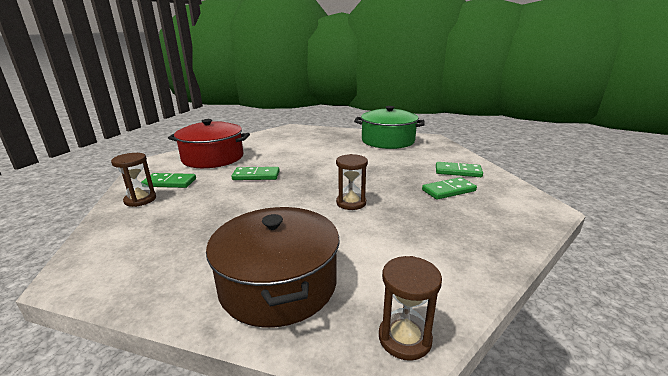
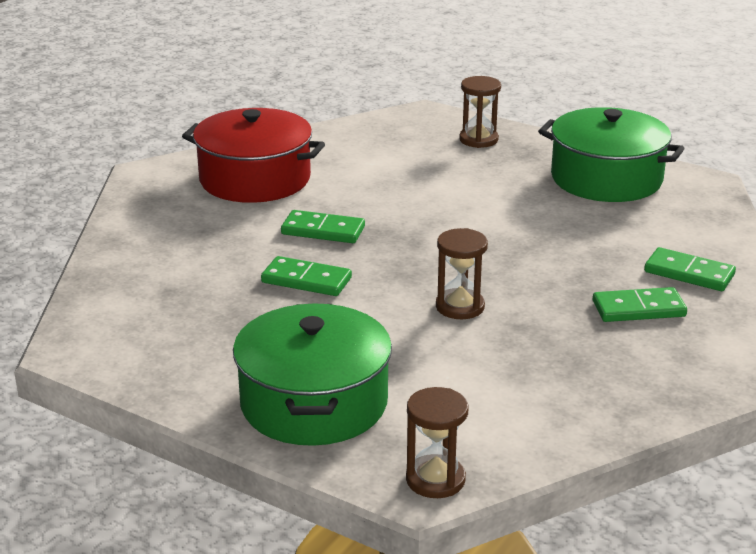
camera: 15 degrees right, 5 degrees up
(140, 200) = (138, 252): brown hourglass -> brown hourglass (478, 139)
(169, 183) = (181, 225): green domino -> green domino (306, 280)
(278, 284) = (314, 403): brown pot -> green pot

